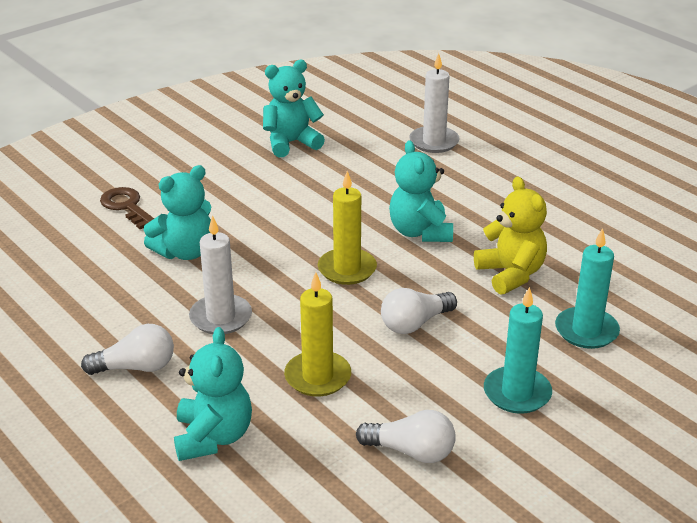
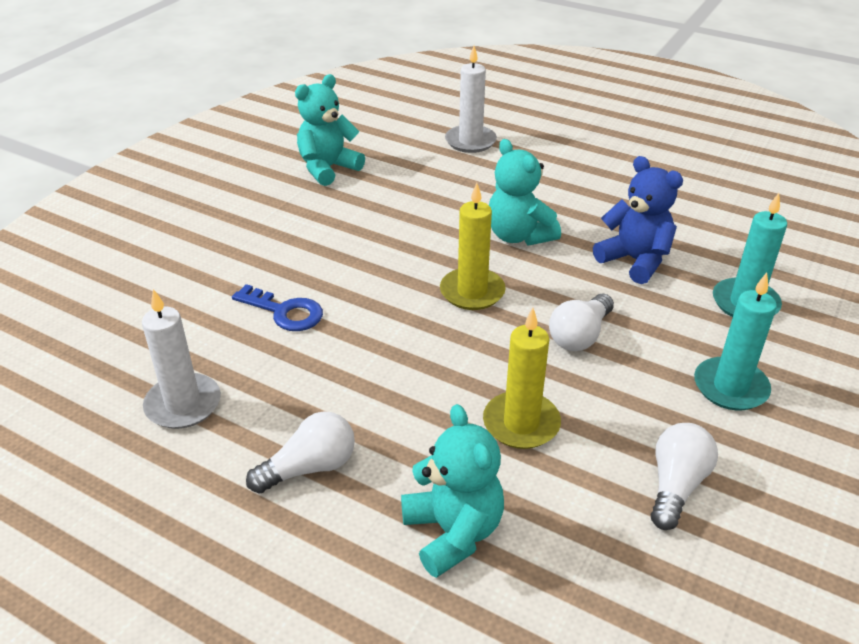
camera: 20 degrees left, 5 degrees up
(126, 206) = (186, 273): brown key -> none
(185, 252) = (284, 312): turquoise teddy bear -> blue key
(221, 317) = (371, 380): white candle -> white candle (183, 404)
(411, 451) = (676, 485): white light bulb -> white light bulb turned 60 degrees counterclockwise
(510, 274) = (635, 261): yellow teddy bear -> blue teddy bear

